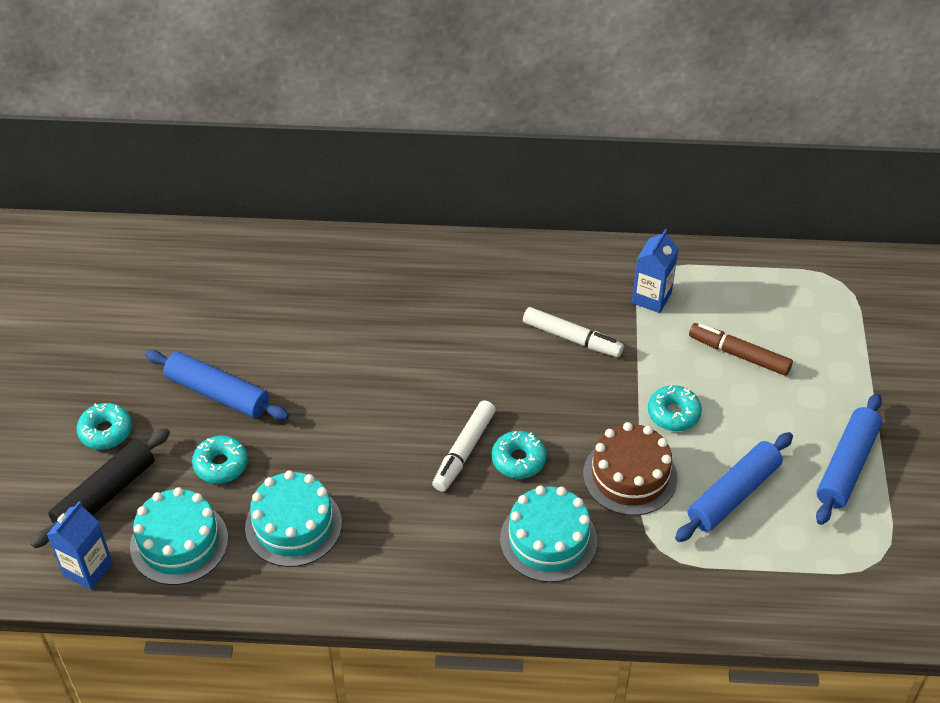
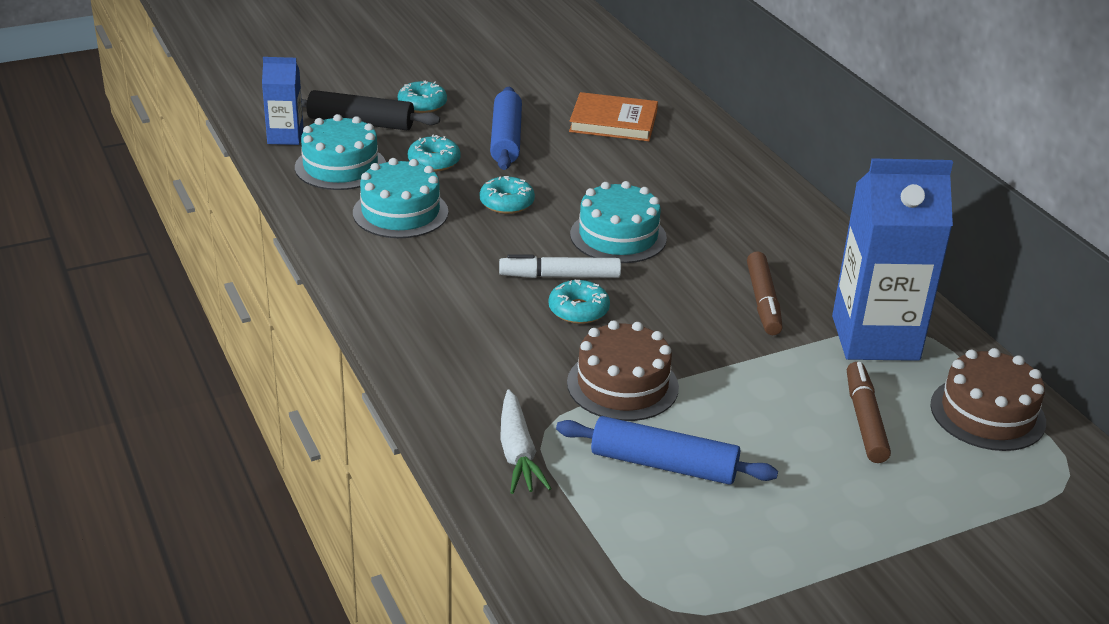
camera: 60 degrees right, 15 degrees down
(243, 303) = (613, 122): none -> orange book
(548, 540) = (498, 354): turquoise cake -> turquoise cake (618, 236)
(572, 338) = (763, 301): white marker -> brown marker
(651, 298) = (875, 338): blue carton -> blue carton, size x1.95
(673, 413) = (733, 393): turquoise donut -> turquoise donut (506, 203)
(679, 579) = (518, 453): none -> white carrot
(763, 286) = (987, 413): none -> brown cake
(846, 465) = (788, 546): blue rolling pin -> none

